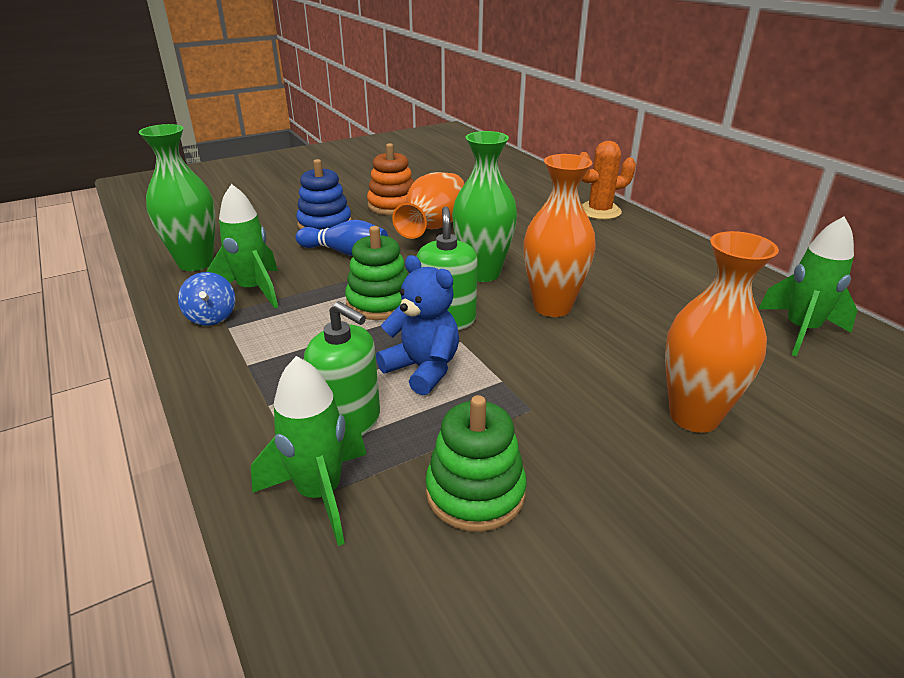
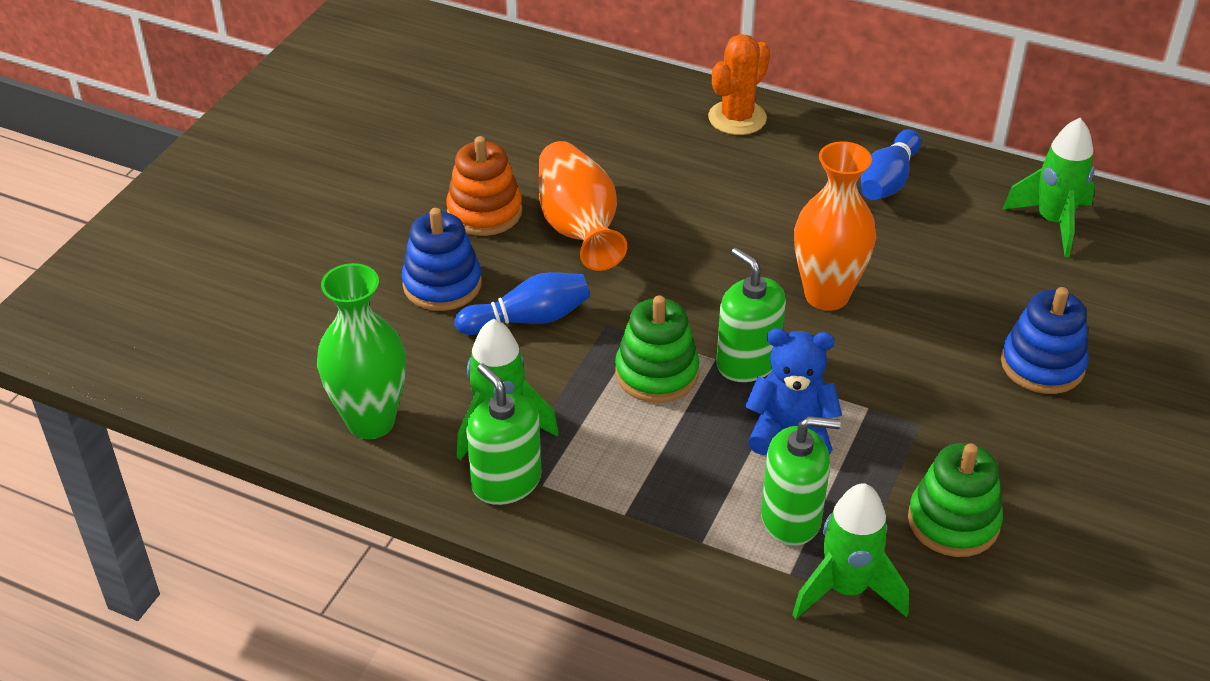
camera: 35 degrees left, 10 degrees up
(211, 317) = (506, 481): blue spinning top -> green soap dispenser
(482, 273) = (714, 280): green vase -> none
(675, 266) = (888, 181): none -> blue bowling pin
(694, 416) = (1042, 365): orange vase -> blue stacking toy

